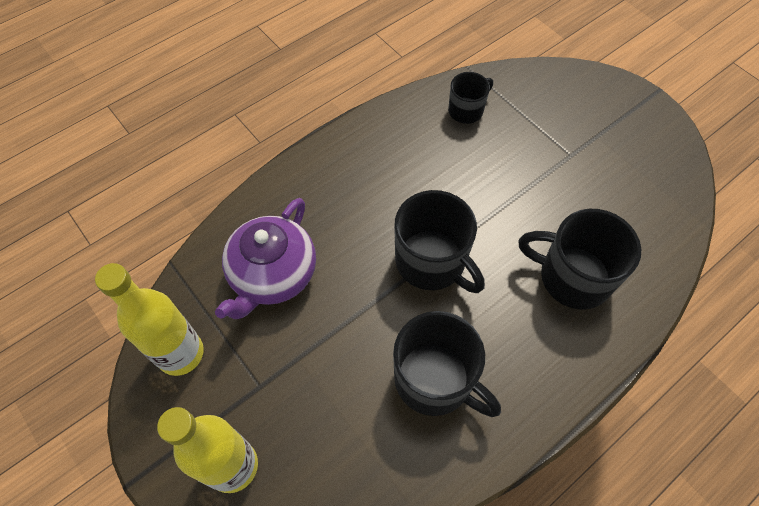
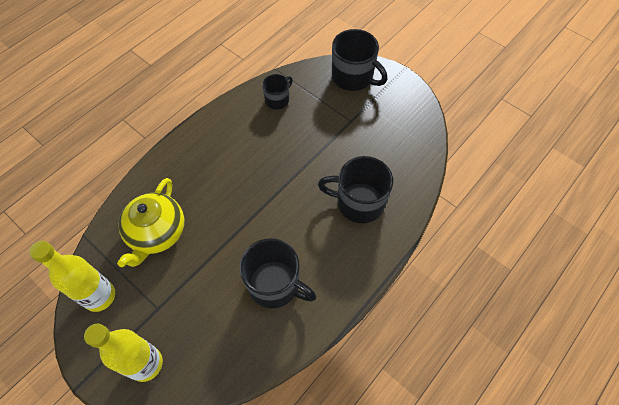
camera: 10 degrees left, 0 degrees up
(272, 275) = (156, 233): purple teapot -> yellow teapot
(432, 262) = (264, 207): black mug -> black mug (353, 77)

